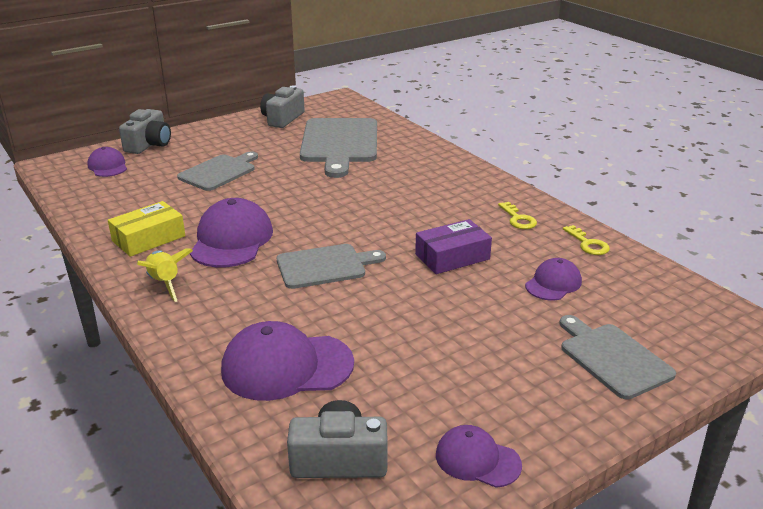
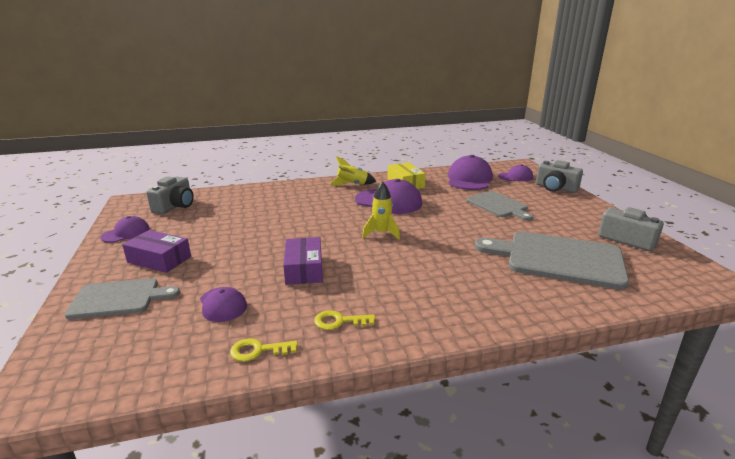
camera: 110 degrees right, 5 degrees down
(287, 366) = (249, 203): purple cap -> purple cap (469, 179)
(325, 266) = (333, 223): grey cutting board -> none
(337, 228) = (381, 233): none -> yellow rocket
(517, 372) = (159, 259): none -> purple box

